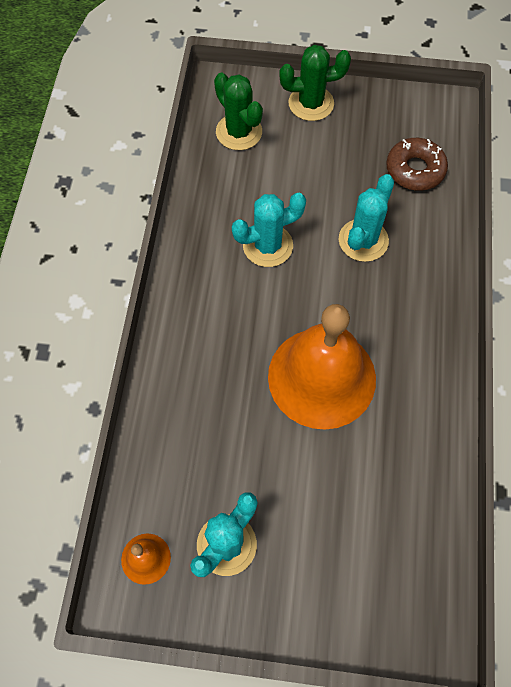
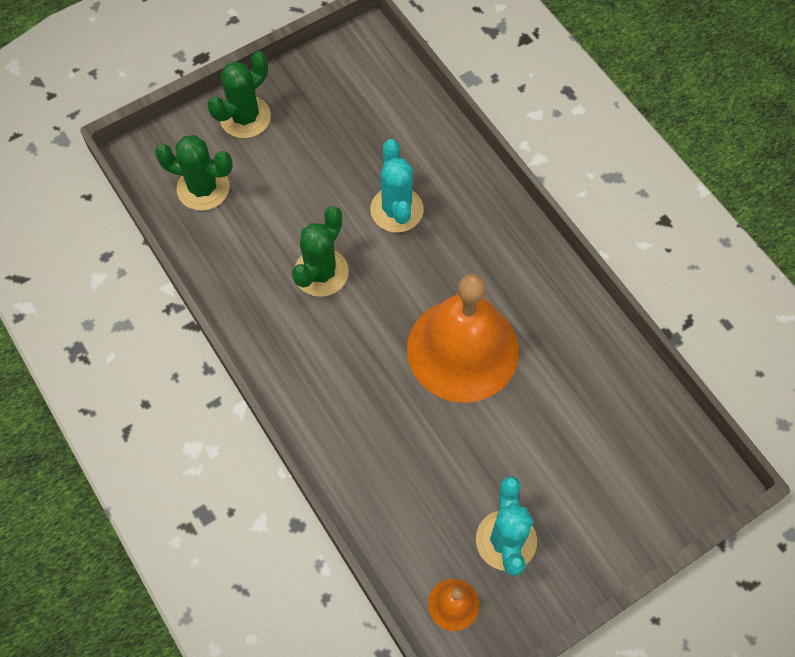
camera: 40 degrees left, 0 degrees up
(268, 246) = (321, 272): turquoise cactus -> green cactus
(415, 170) = (386, 117): brown donut -> none

